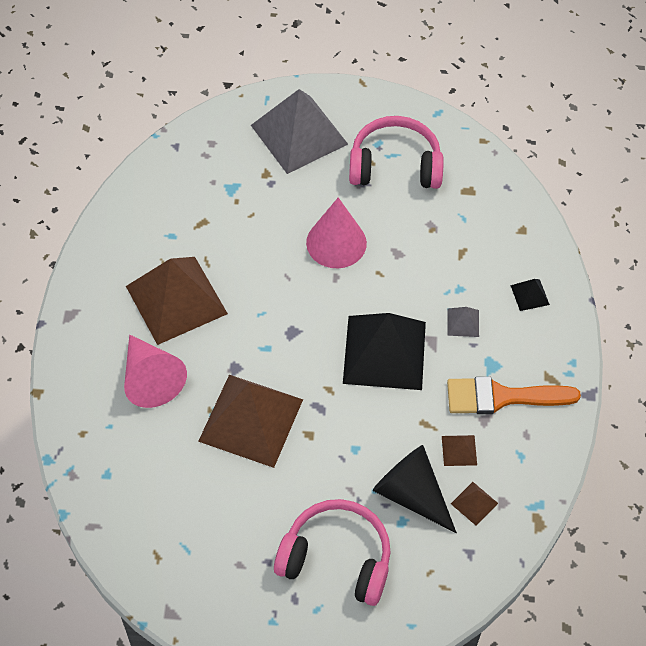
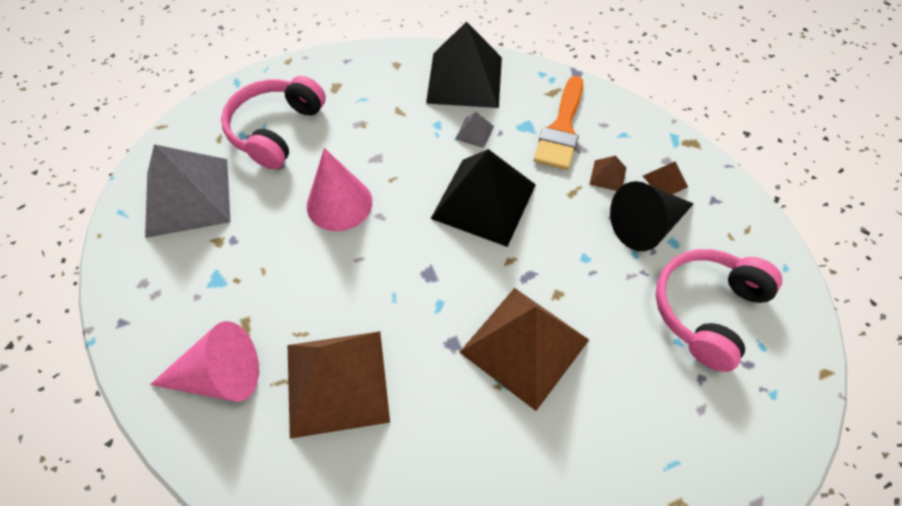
camera: 70 degrees left, 0 degrees up
(151, 379) = (435, 443): pink cone -> pink cone (220, 376)
(529, 295) = (465, 79): black pyramid -> black pyramid, size x2.46

